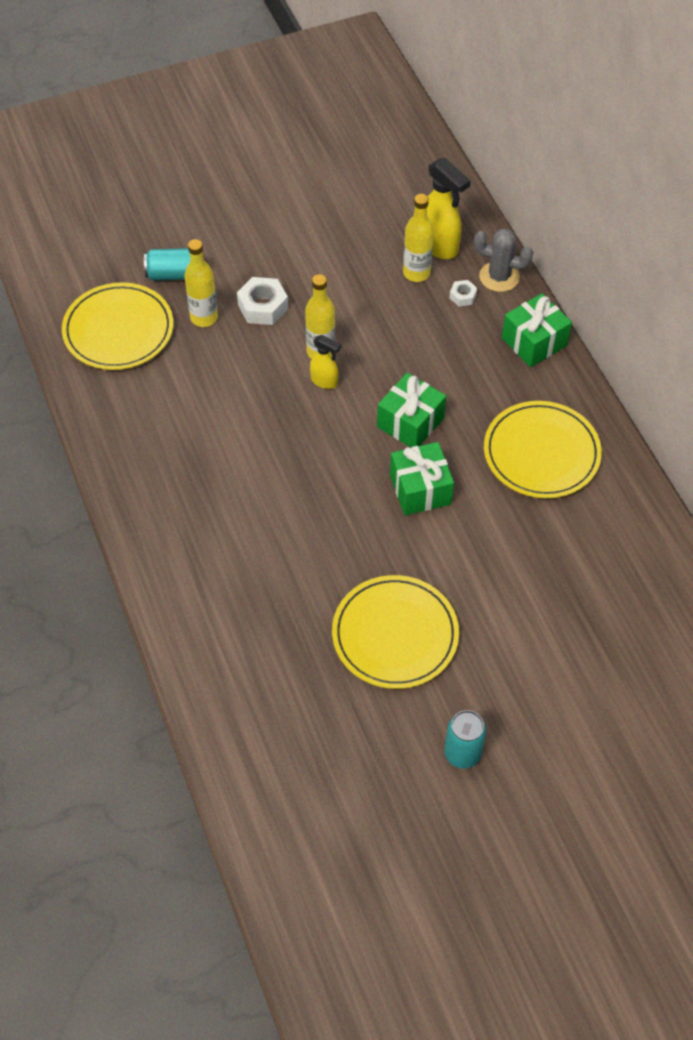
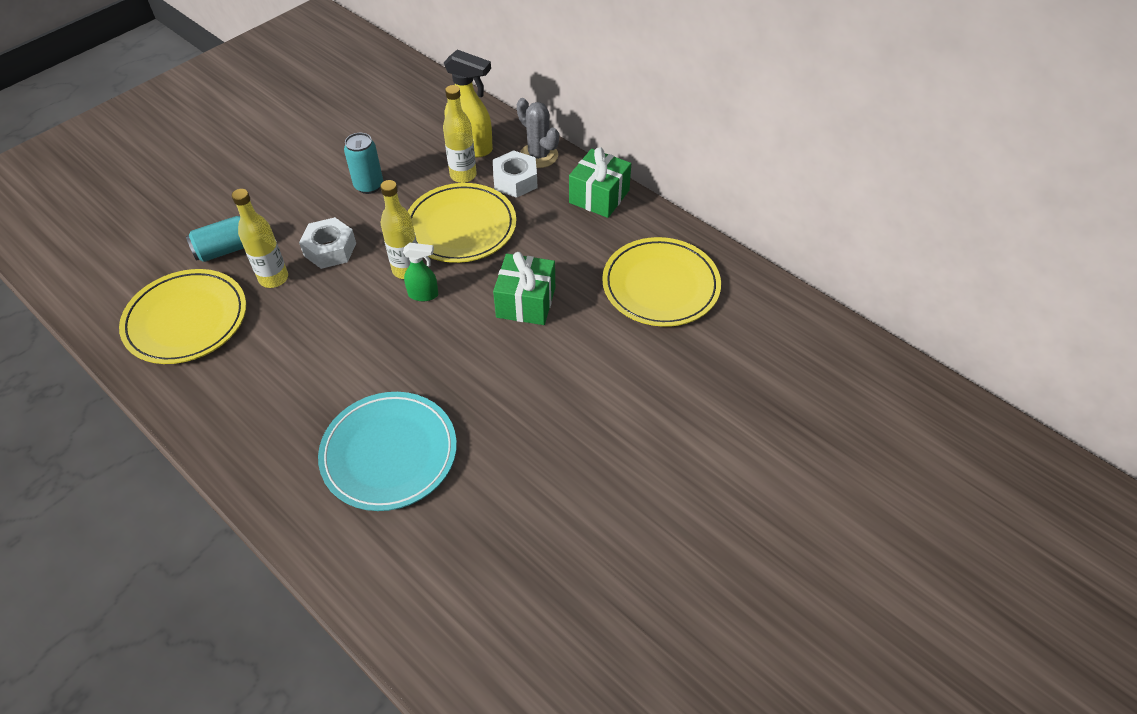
camera: 25 degrees left, 5 degrees down
(233, 511) = (389, 453): none -> turquoise plate
(324, 381) = (423, 294): yellow spray bottle -> green spray bottle
(395, 634) = (621, 512): yellow plate -> yellow plate (461, 227)
(420, 489) = (568, 359): green gift -> none
(462, 296) = (515, 180): white nut -> white nut, size x1.83
(462, 753) = (759, 609): turquoise can -> turquoise can (369, 185)
(499, 277) = (538, 155): grey cactus -> grey cactus turned 60 degrees clockwise

